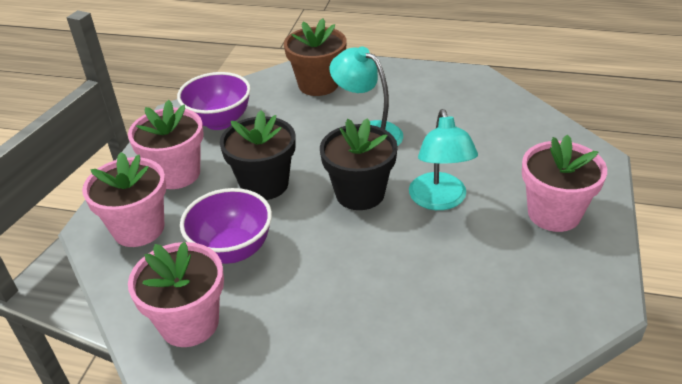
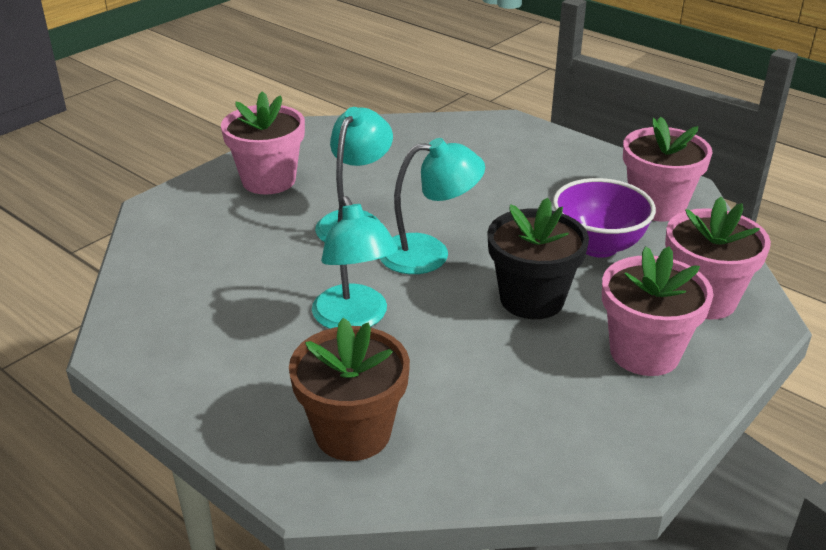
camera: 155 degrees left, 5 degrees down
(219, 121) = (555, 420): purple bowl -> none
(360, 193) = (429, 253): black flower pot -> turquoise lamp

